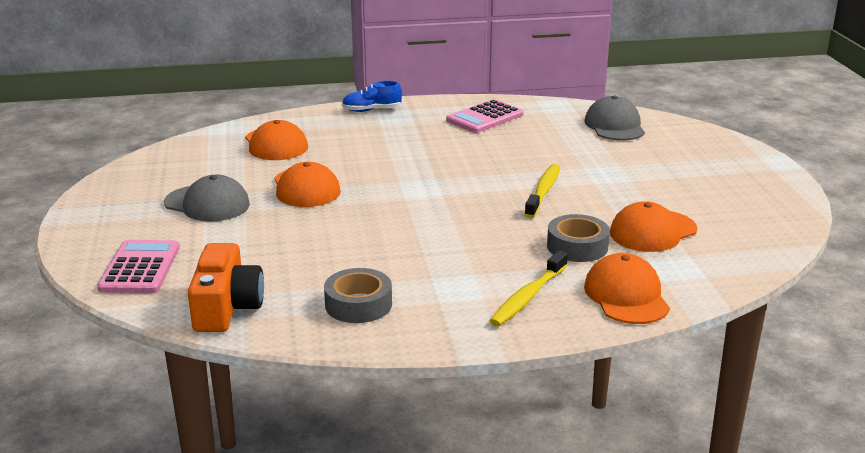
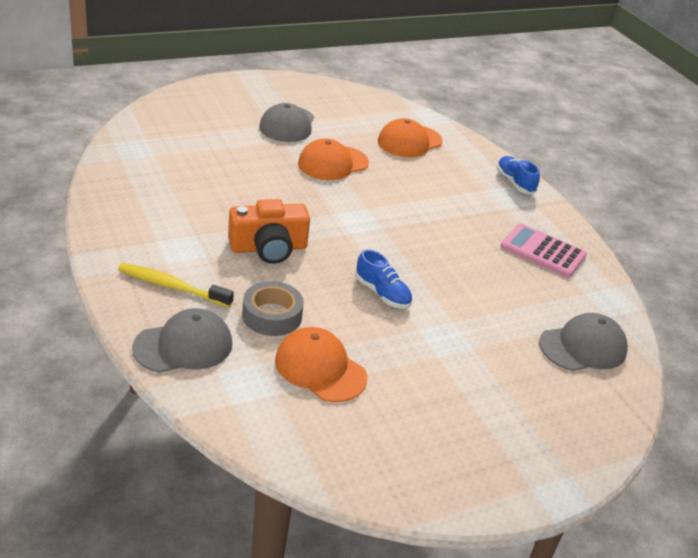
camera: 70 degrees right, 10 degrees up
(140, 268) = (182, 112): pink calculator -> none
(227, 307) = (134, 150): orange camera -> orange camera (268, 248)
(358, 304) = (146, 203): grey tape -> none
(543, 191) = (382, 293): yellow toothbrush -> blue shoe
(626, 296) = (183, 346): orange cap -> grey cap

